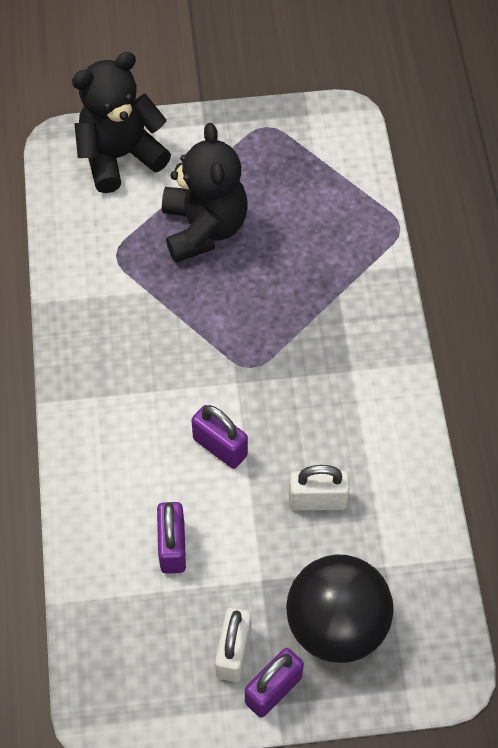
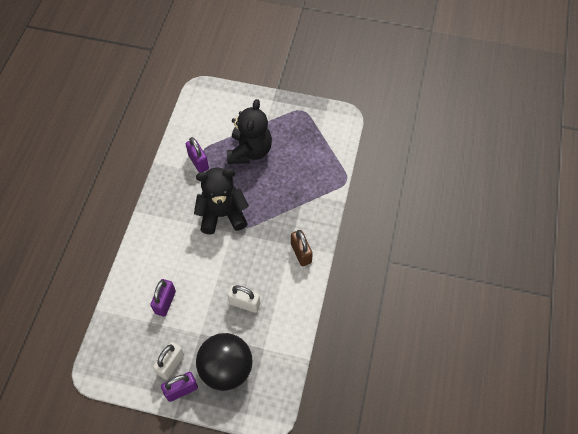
camera: 20 degrees right, 0 degrees up
(120, 156) = (225, 104): black teddy bear -> black teddy bear (222, 214)
(220, 447) = (209, 261): purple padlock -> purple padlock (198, 162)
(377, 379) = (301, 253): none -> brown padlock

